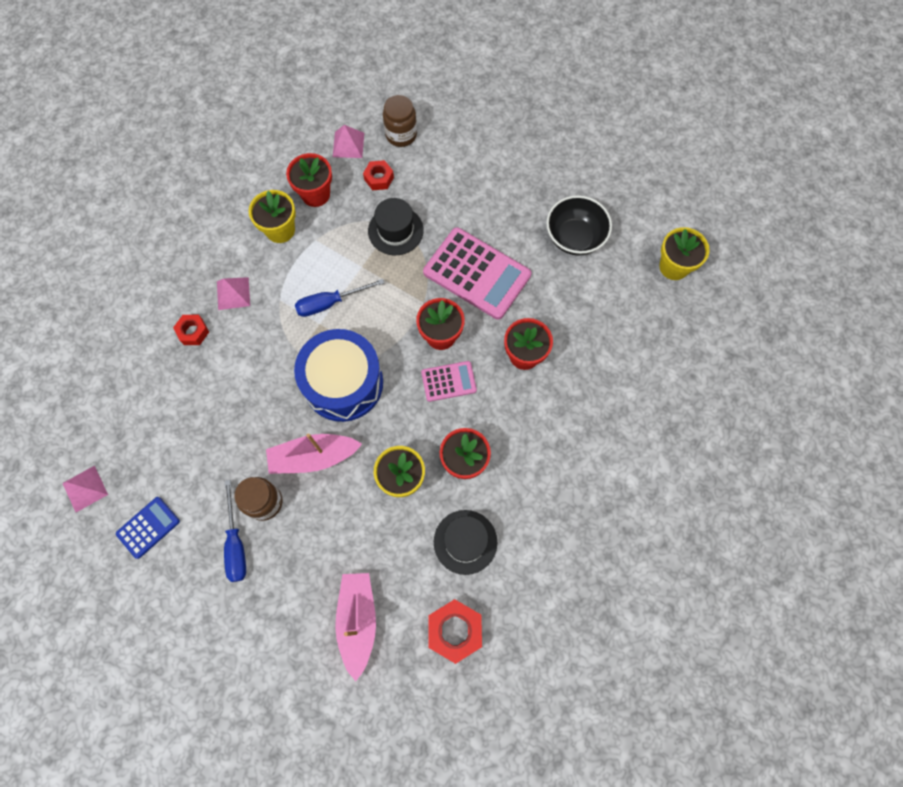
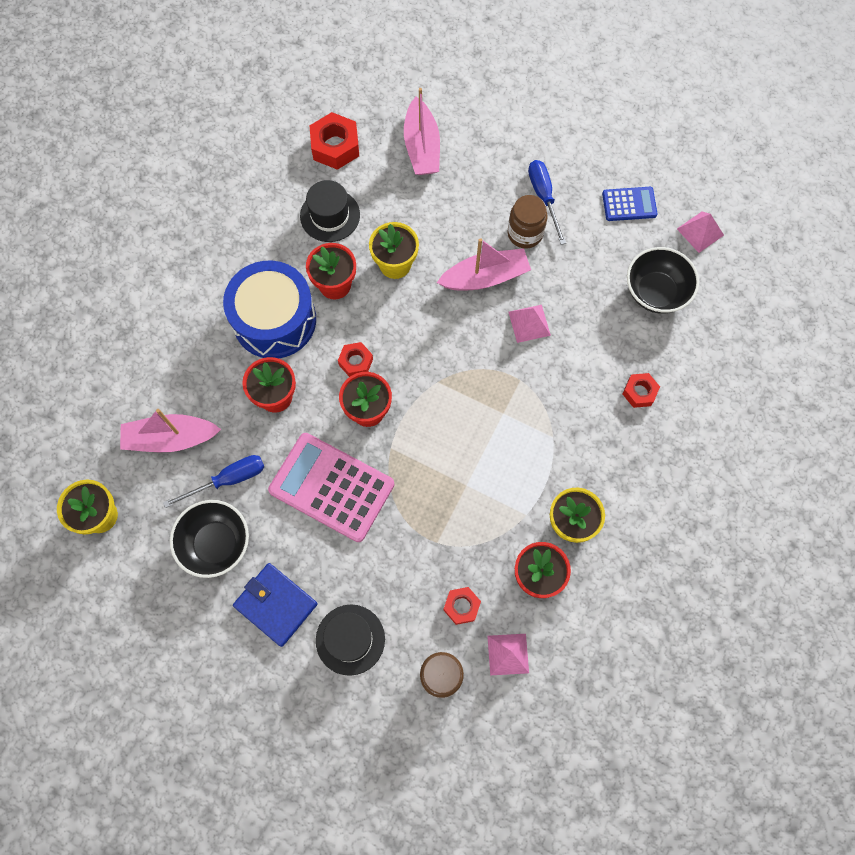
camera: 175 degrees right, 0 degrees up
(148, 527) = (629, 204): blue calculator -> blue calculator turned 135 degrees counterclockwise
(150, 426) = (655, 292): none -> black bowl
(233, 293) = (607, 440): pink pyramid -> pink pyramid (529, 323)
(330, 303) = (495, 438): blue screwdriver -> blue screwdriver (228, 480)
(343, 383) = (467, 351): blue drum -> blue drum (274, 320)
(395, 230) = (432, 535): black hat -> black hat (350, 639)
(448, 381) = (356, 362): pink calculator -> red nut
(525, 190) = (276, 605): none -> blue wallet
(618, 325) = (171, 438): none -> pink boat

